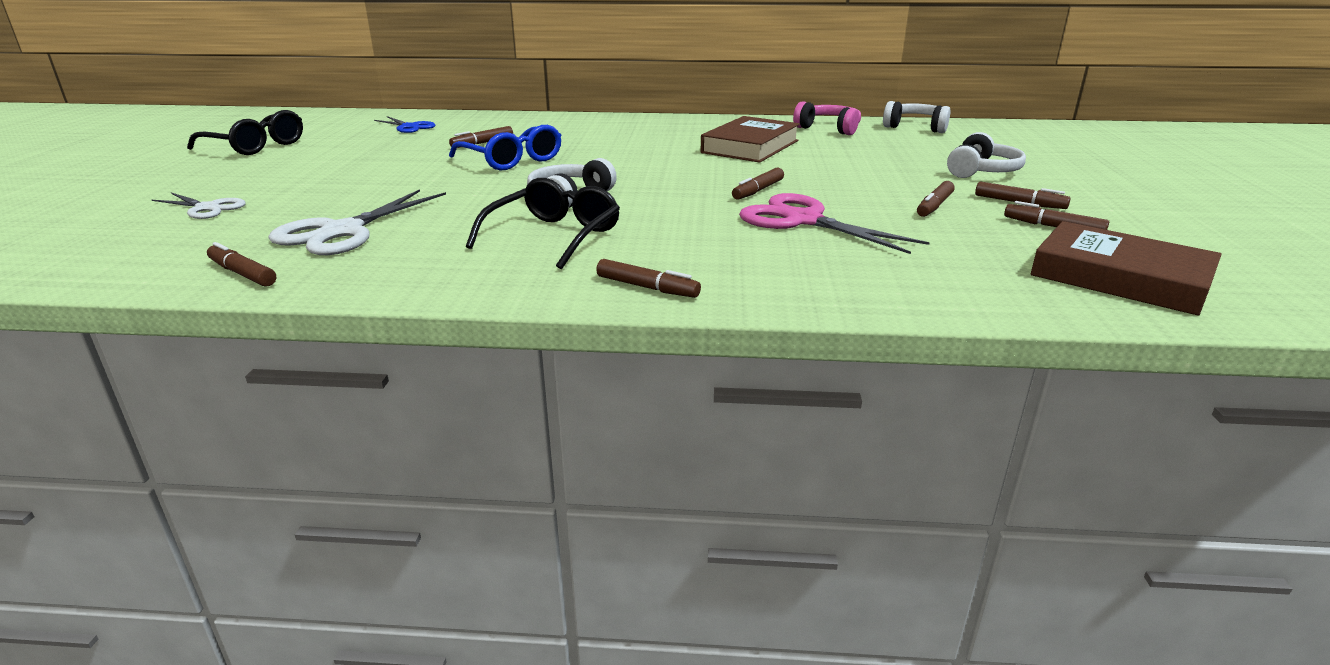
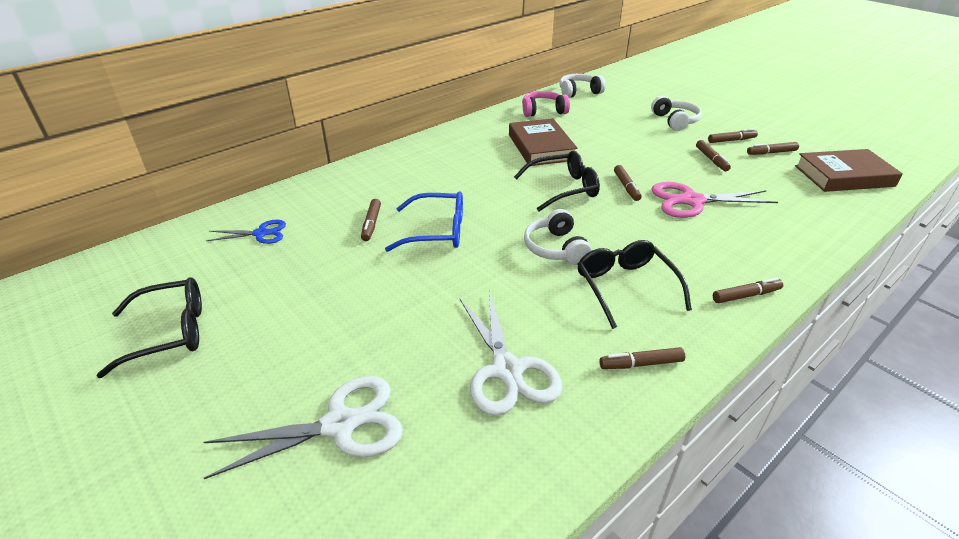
camera: 45 degrees left, 10 degrees up
(207, 208) = (340, 424): white scissors -> white scissors, size x1.71
(242, 274) = (550, 455): brown marker -> brown marker (641, 364)
(690, 173) = (564, 188): none -> black glasses

